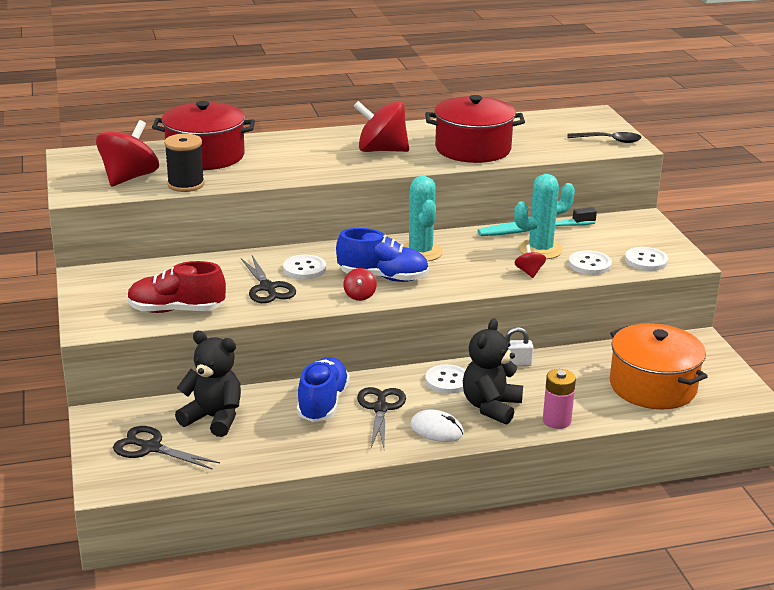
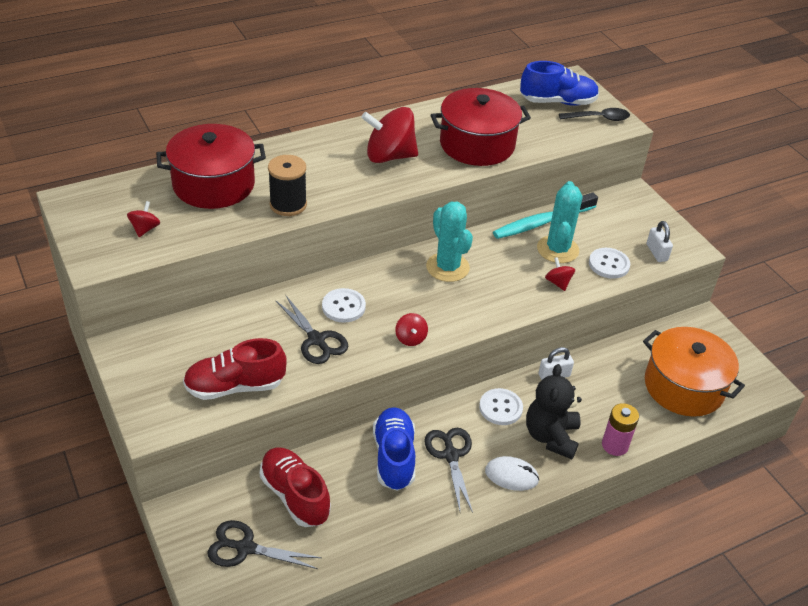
camera: 15 degrees left, 15 degrees up
(129, 178) = (145, 229): red spinning top -> red spinning top, size x0.47
(186, 184) = (209, 233): black spool -> black spool (288, 204)
(214, 418) = (295, 496): black teddy bear -> red shoe
(383, 277) = (424, 309): blue shoe -> blue shoe (557, 102)
(540, 249) = (557, 249): turquoise cactus -> turquoise cactus turned 45 degrees counterclockwise
(646, 261) = (656, 252): white button -> white padlock

